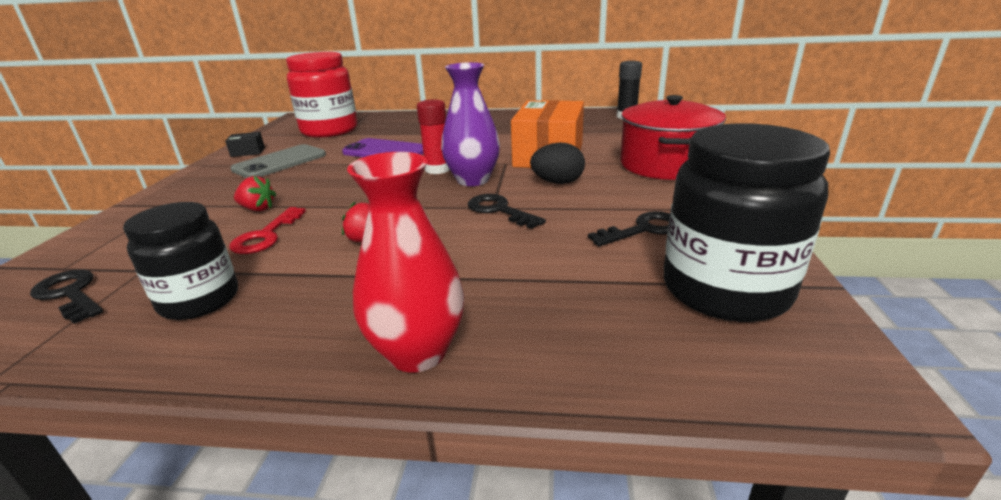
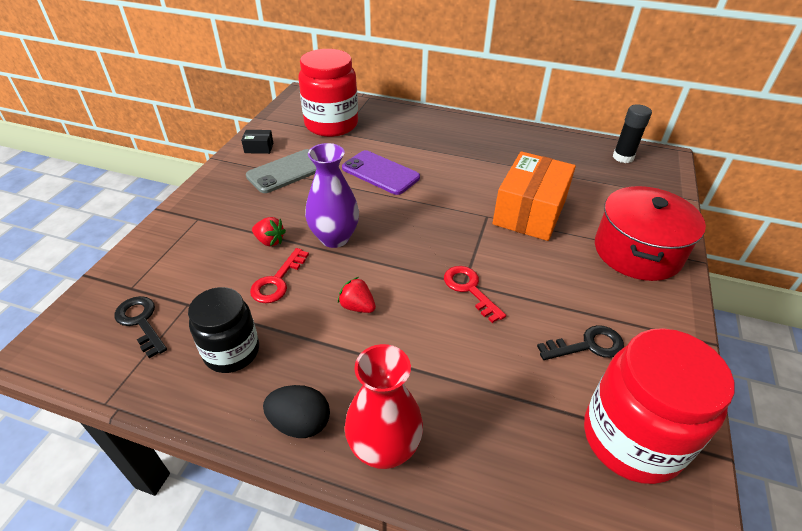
camera: 10 degrees right, 15 degrees up
(437, 169) = (424, 213): red glue stick -> none
(473, 180) = (453, 237): purple vase -> purple vase (334, 238)
(499, 210) = (469, 289): black key -> red key
(557, 182) = (529, 258): black egg -> black egg (300, 423)
(725, 289) = (631, 438): black jar -> red jar

